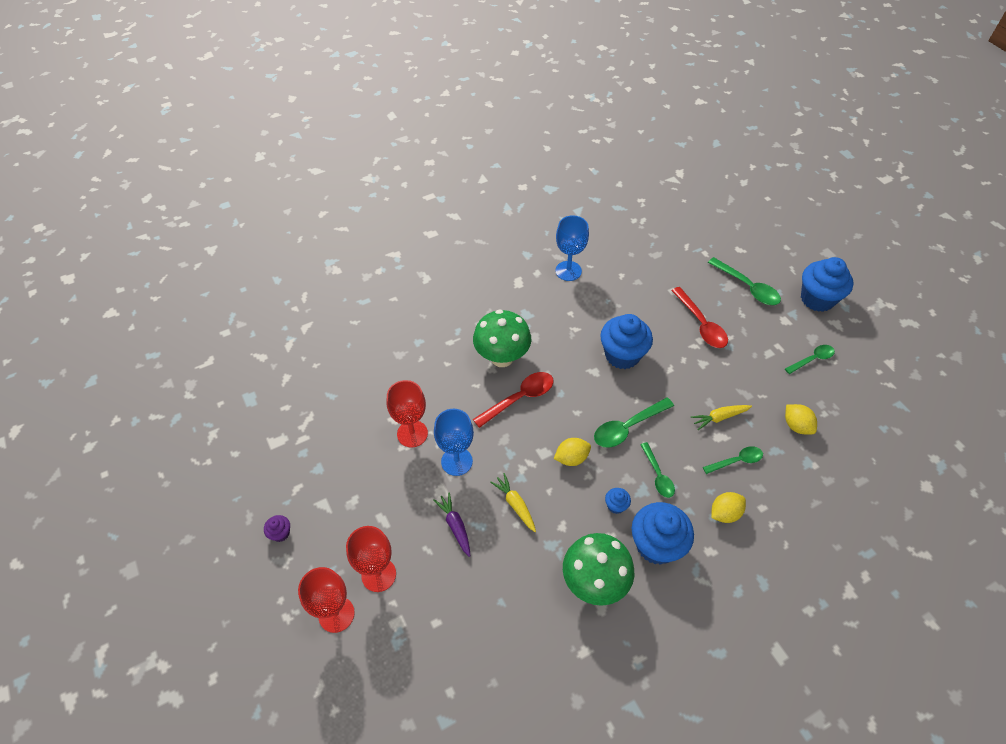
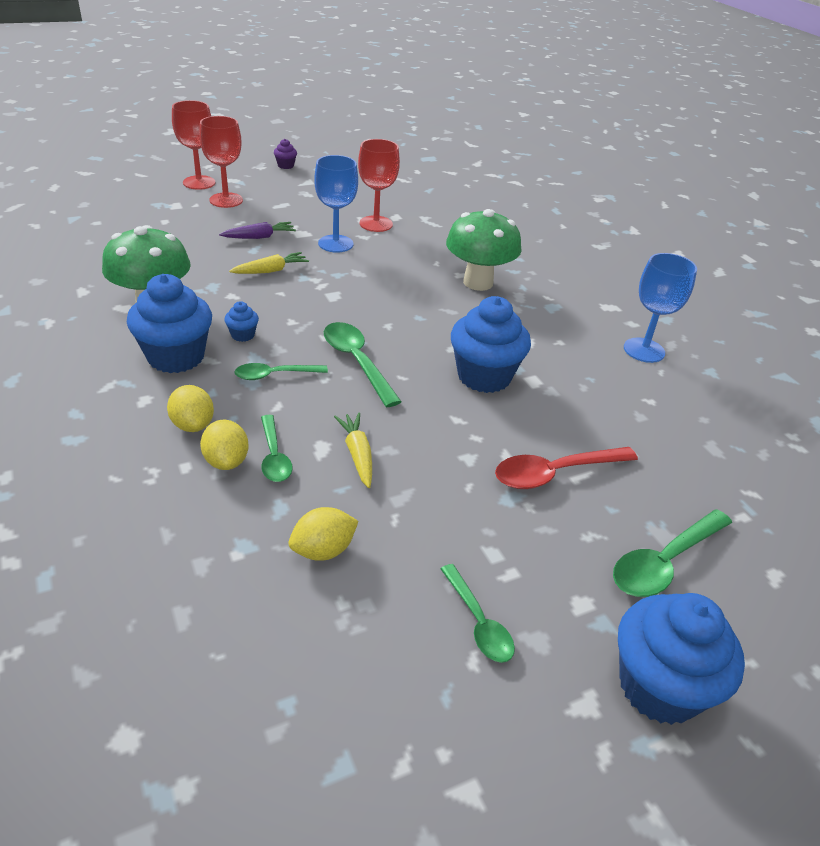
camera: 90 degrees right, 15 degrees down
(519, 398) = (414, 288): red spoon -> none
(571, 458) = (320, 313): yellow lemon -> yellow lemon (226, 461)

